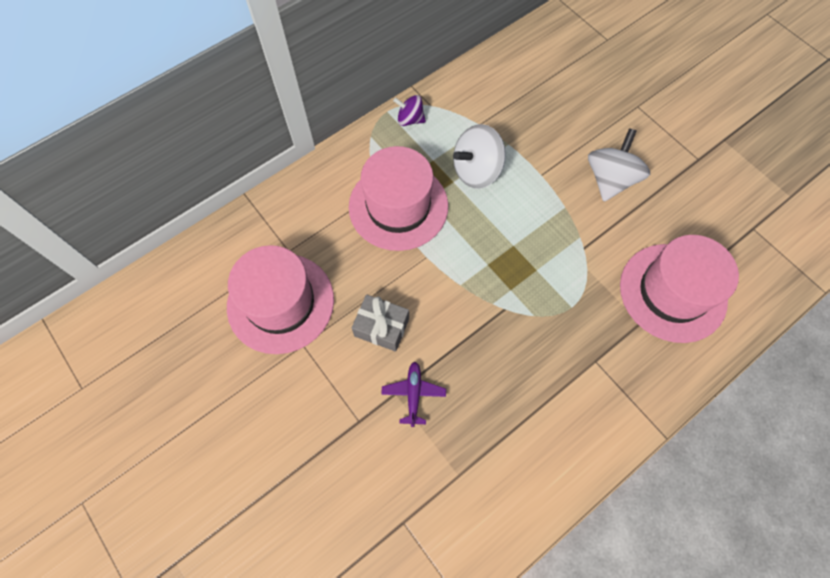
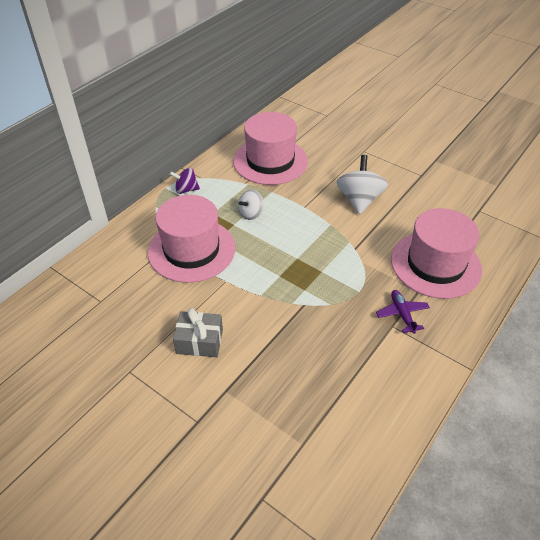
camera: 15 degrees left, 20 degrees down
(280, 302) = (101, 342): pink hat -> pink hat (270, 161)
(413, 394) = (242, 387): purple plane -> purple plane (402, 314)
(476, 171) = (251, 213): white spinning top -> white spinning top, size x0.58

